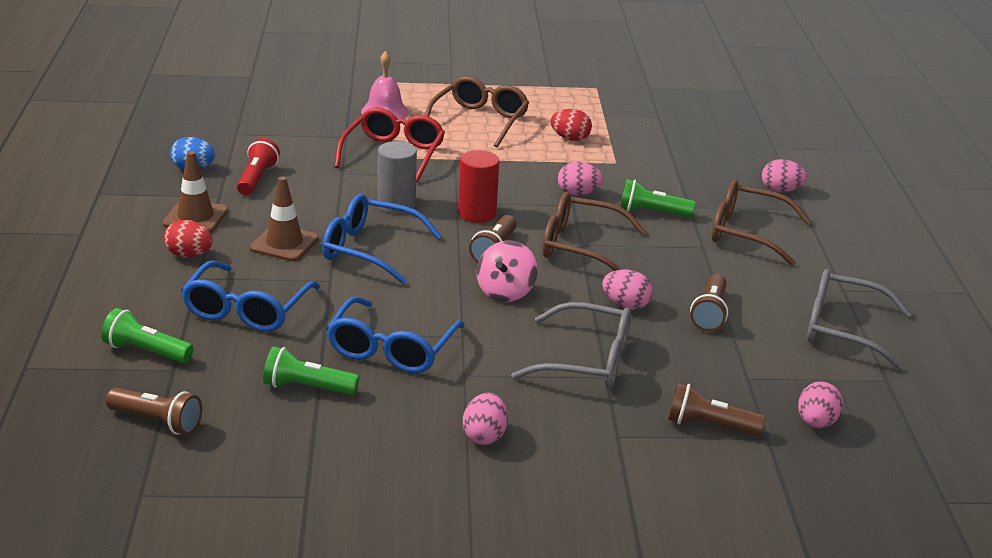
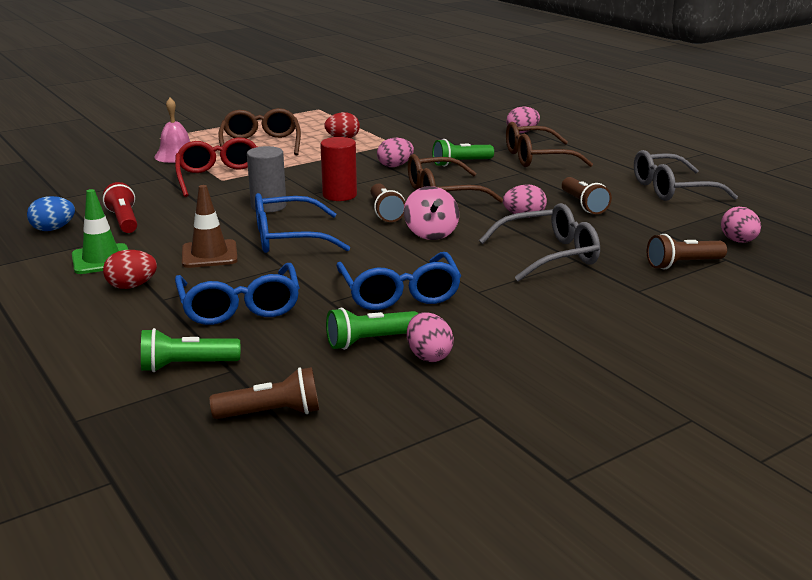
camera: 30 degrees left, 5 degrees down
(195, 217) = (101, 259): brown traffic cone -> green traffic cone
(484, 436) = (552, 323): pink egg -> pink egg (428, 356)

